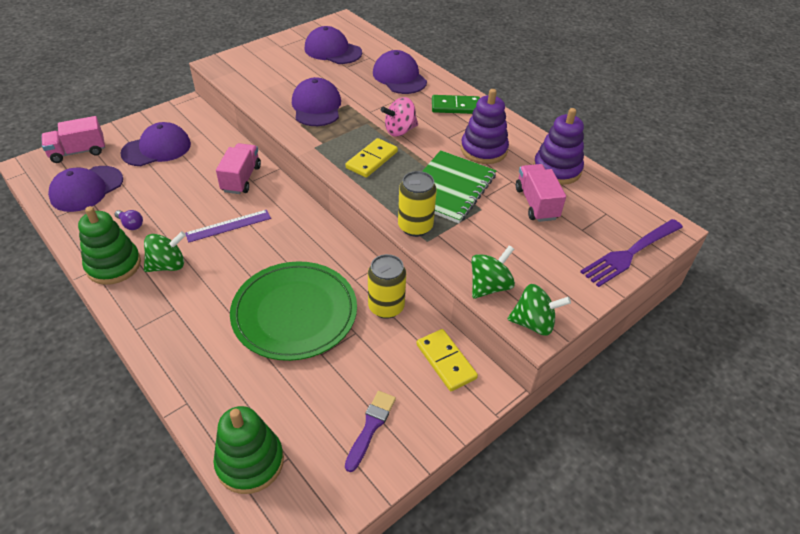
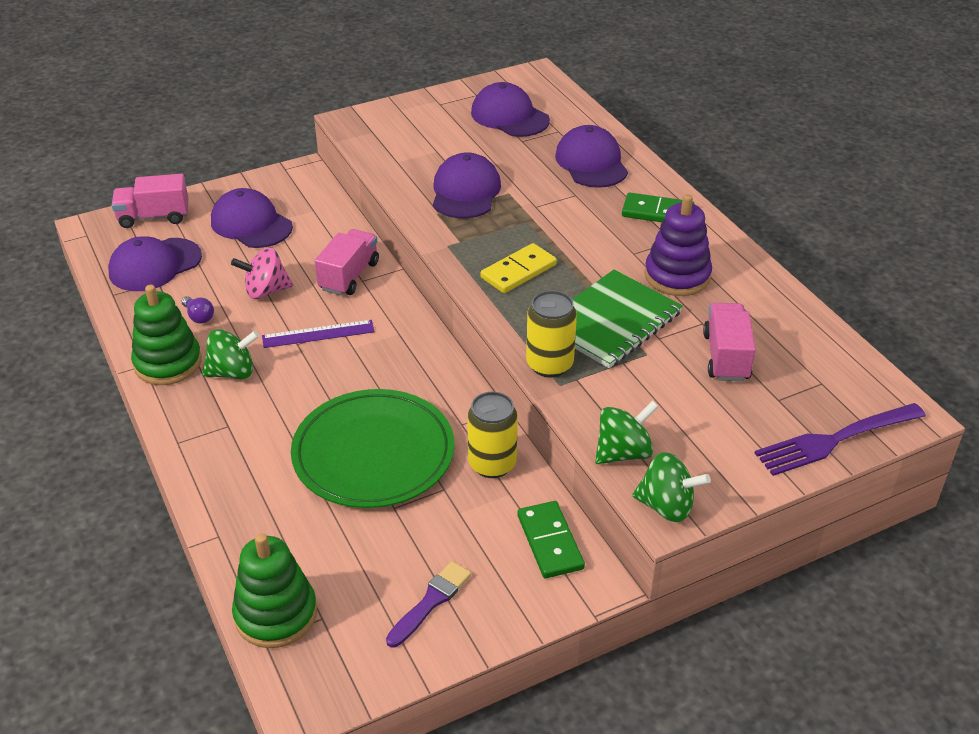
camera: 15 degrees right, 5 degrees down
(157, 148) = (251, 224): purple cap -> purple cap turned 120 degrees counterclockwise
(400, 130) = (568, 237): pink spinning top -> pink spinning top (266, 291)
(445, 361) = (549, 542): yellow domino -> green domino
(557, 169) = (772, 315): purple stacking toy -> none

